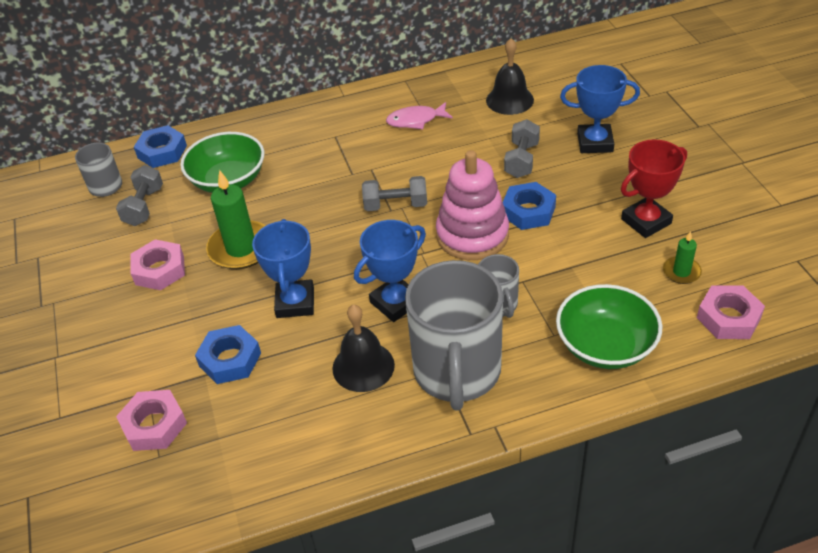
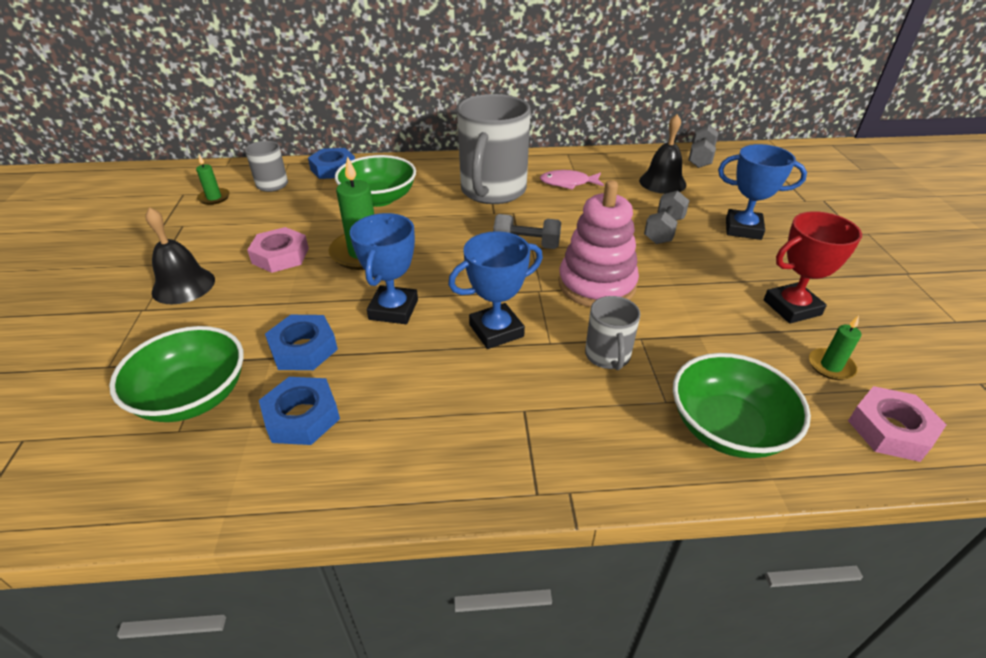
camera: 10 degrees right, 5 degrees down
(51, 216) = (214, 198): none -> green candle
(144, 206) = (295, 205): grey dumbbell -> grey dumbbell (700, 158)
(154, 425) = (193, 396): pink nut -> green bowl
(363, 366) = (438, 387): black bell -> black bell (183, 285)
(457, 372) = (541, 417): grey mug -> grey mug (492, 191)
(528, 211) = (661, 274): blue nut -> blue nut (302, 417)

